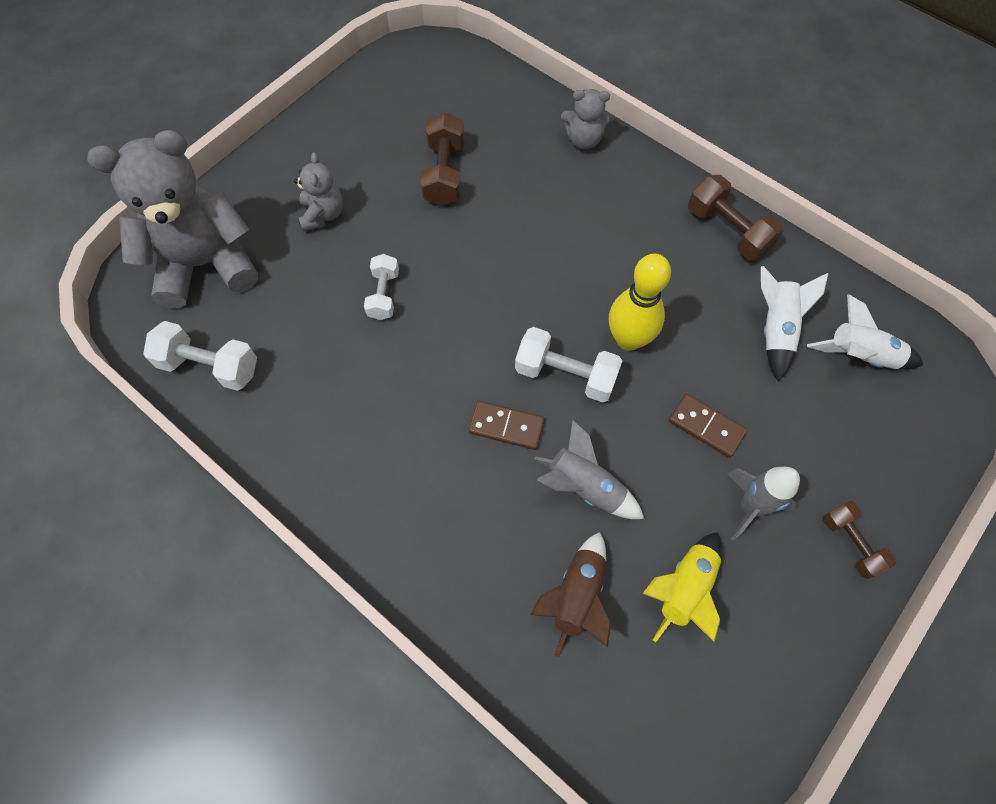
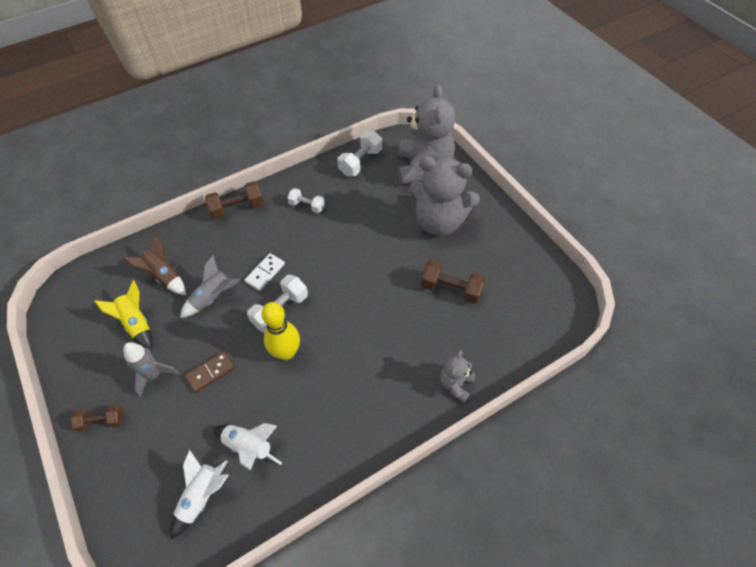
camera: 110 degrees right, 10 degrees down
(323, 214) = (439, 222): grey teddy bear -> grey teddy bear, size x2.11
(384, 295) = (372, 238): white dumbbell -> white dumbbell (307, 206)
(506, 426) = (265, 273): brown domino -> white domino
(727, 230) = (339, 453): brown dumbbell -> brown dumbbell (237, 208)

